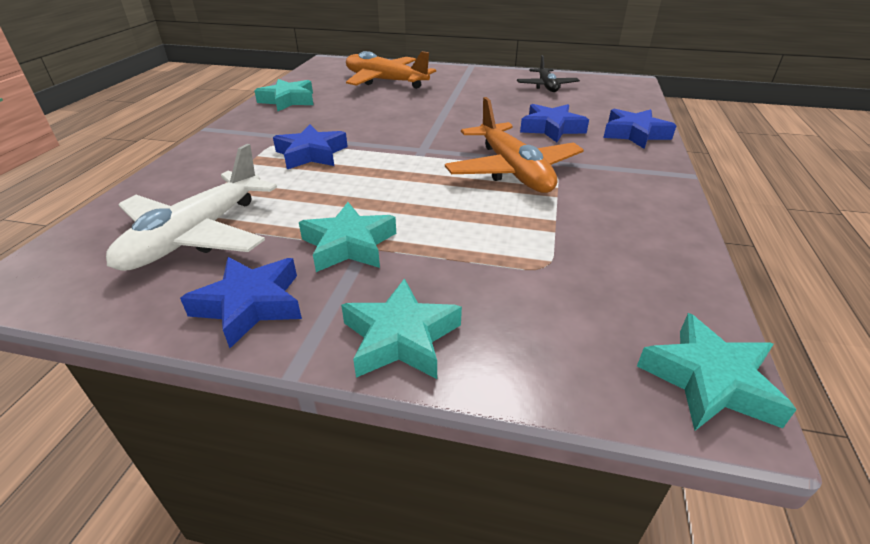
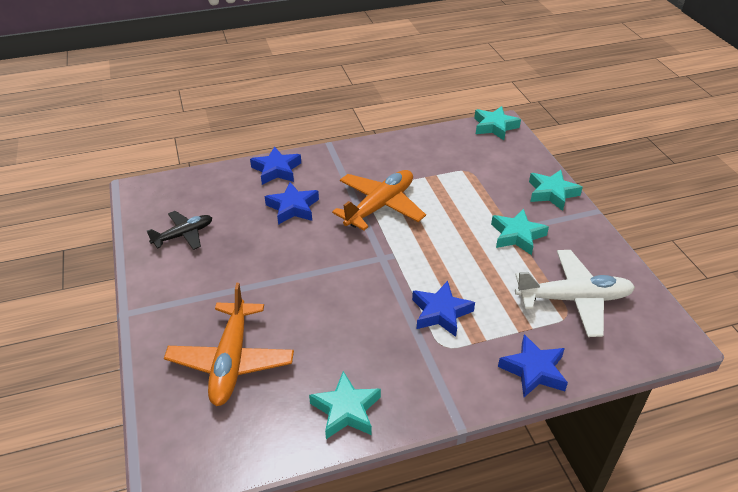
camera: 120 degrees left, 5 degrees up
(250, 305) = (586, 242): blue star -> blue star (534, 370)

